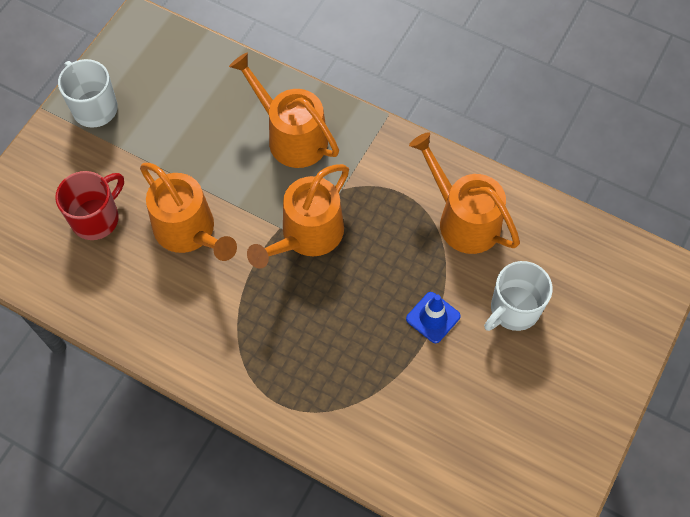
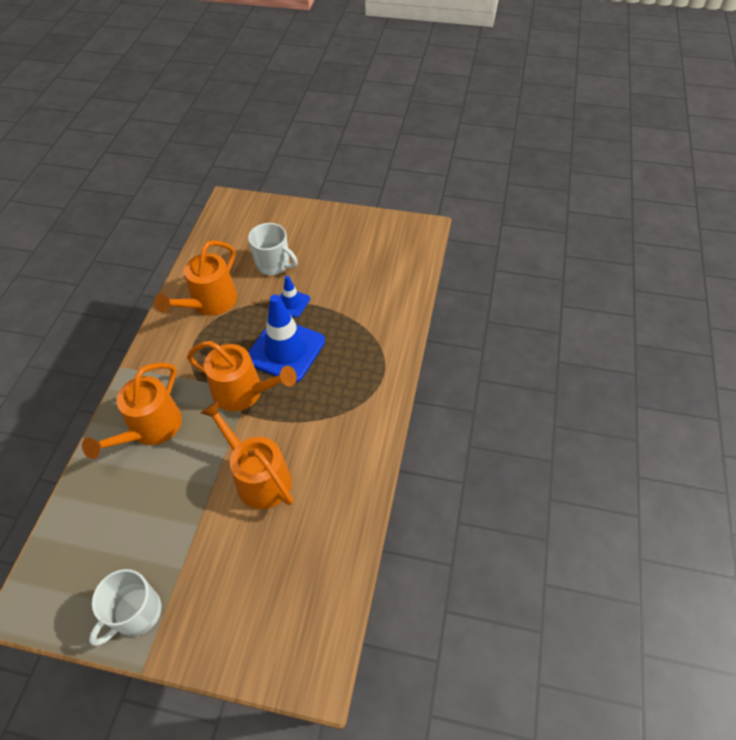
camera: 105 degrees left, 10 degrees down
(96, 218) = (262, 560): red mug -> none
(189, 231) = (258, 477): orange watering can -> orange watering can turned 75 degrees counterclockwise
(354, 294) = (285, 350): none -> blue traffic cone

